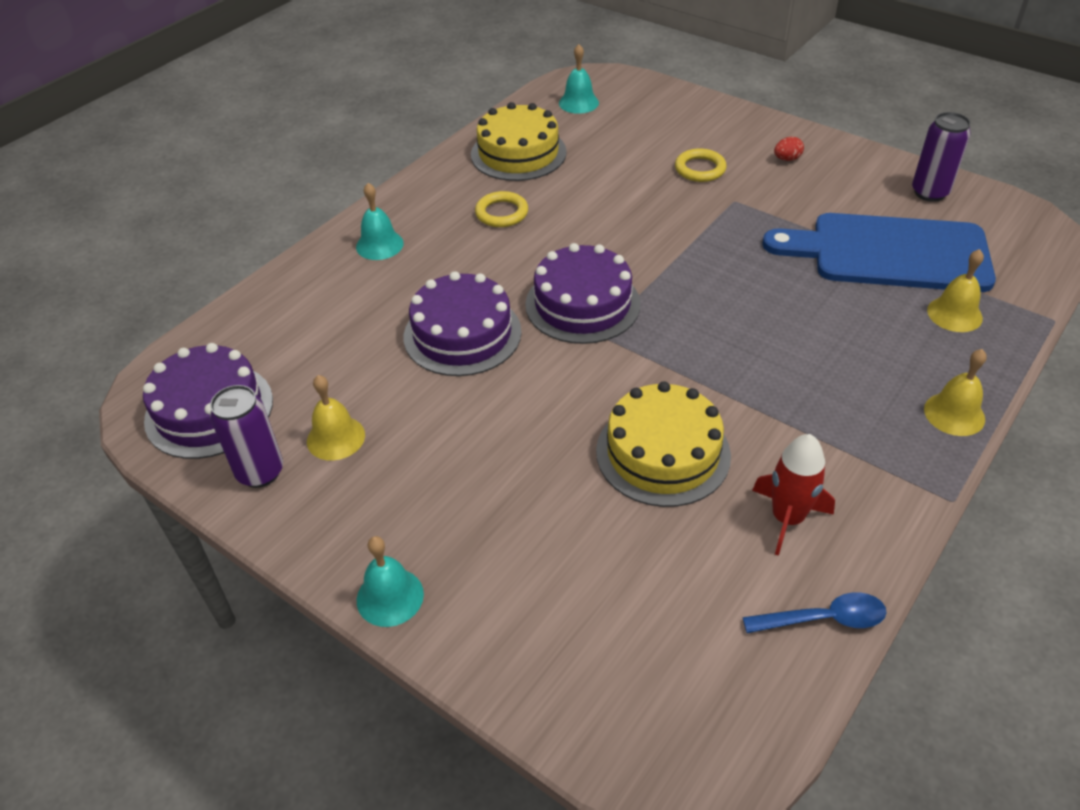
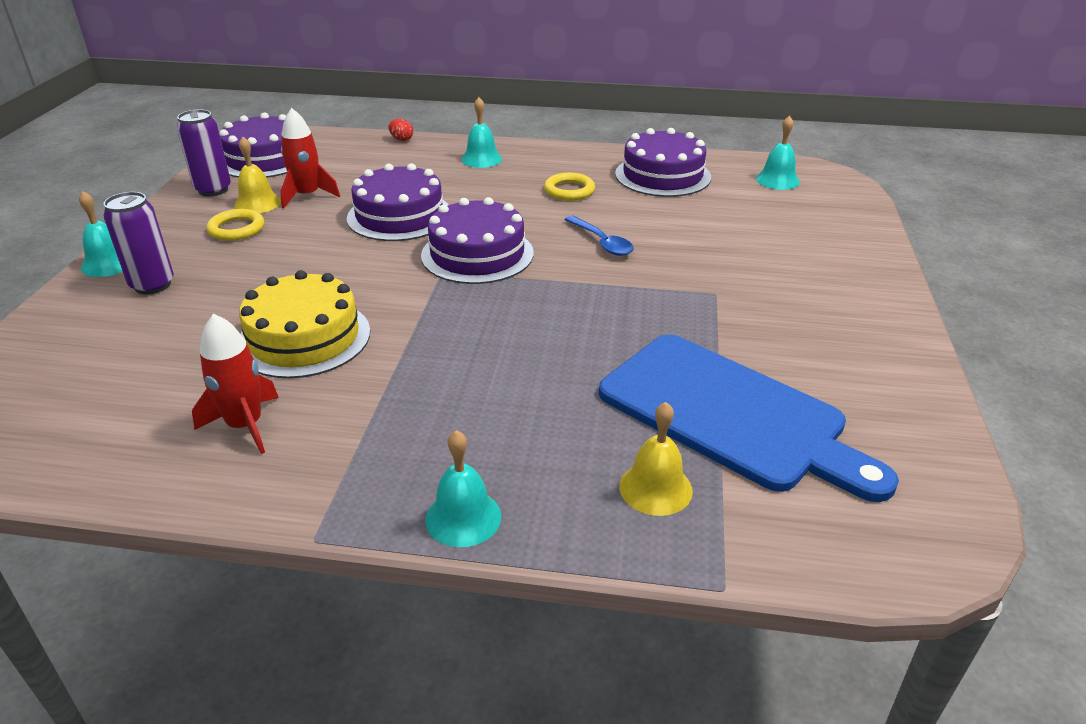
camera: 60 degrees right, 10 degrees down
(352, 392) = (307, 195): none -> red rocket
(518, 153) = (662, 175): yellow cake -> purple cake
(700, 169) = (748, 262): yellow ring -> yellow ring (236, 229)
(787, 159) = (833, 308): red egg -> red egg (401, 139)
(823, 619) = (118, 474): blue spoon -> blue spoon (602, 242)
(890, 253) = (730, 414): blue cutting board -> blue cutting board turned 150 degrees clockwise
(929, 193) = (897, 425): purple can -> purple can (152, 285)
(954, 414) = (463, 517): yellow bell -> turquoise bell

